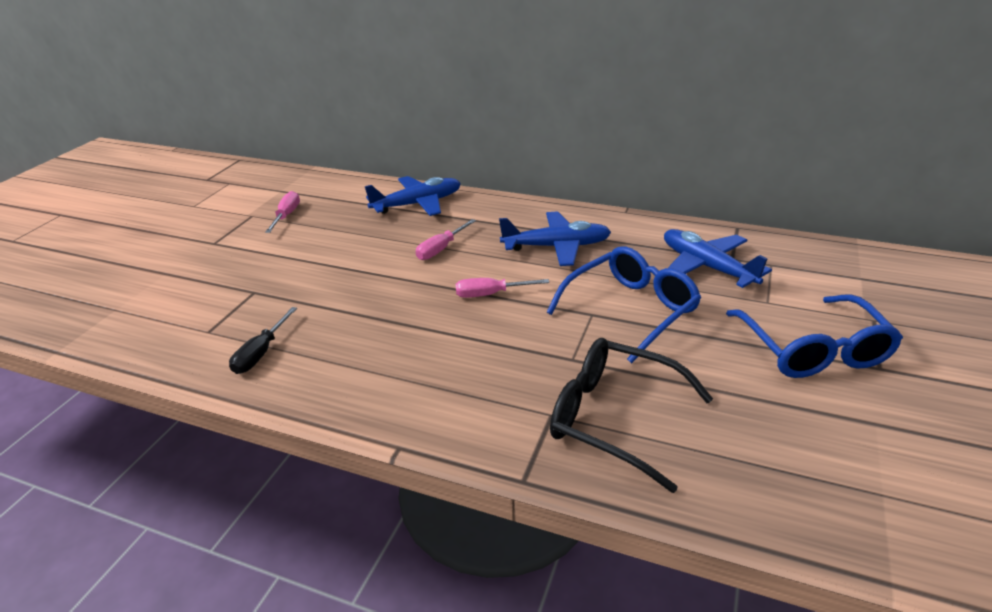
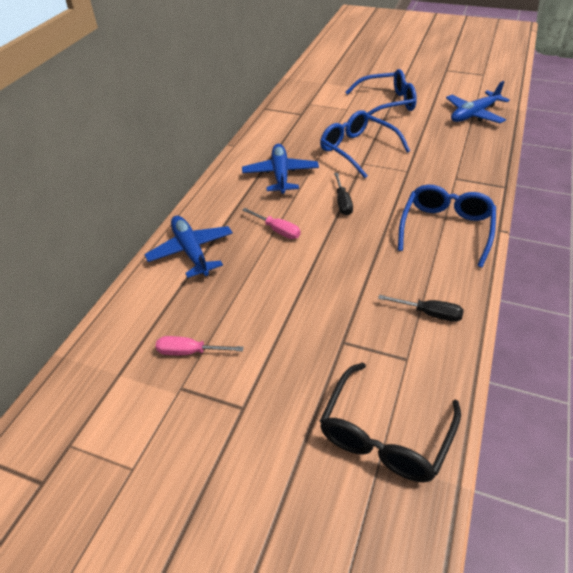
camera: 90 degrees left, 10 degrees up
(414, 385) = (446, 229): none -> blue glasses
(490, 294) = (342, 203): pink screwdriver -> black screwdriver
(614, 418) = (452, 159): black glasses -> black glasses (385, 434)
(706, 267) = (310, 122): blue plane -> blue plane (474, 114)

